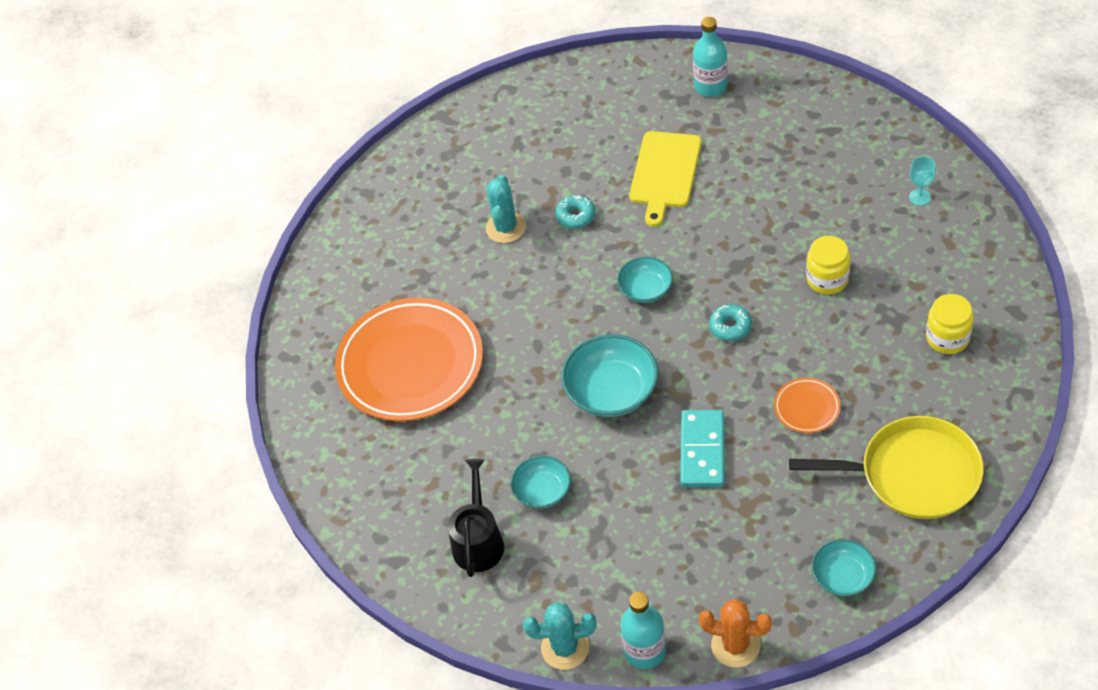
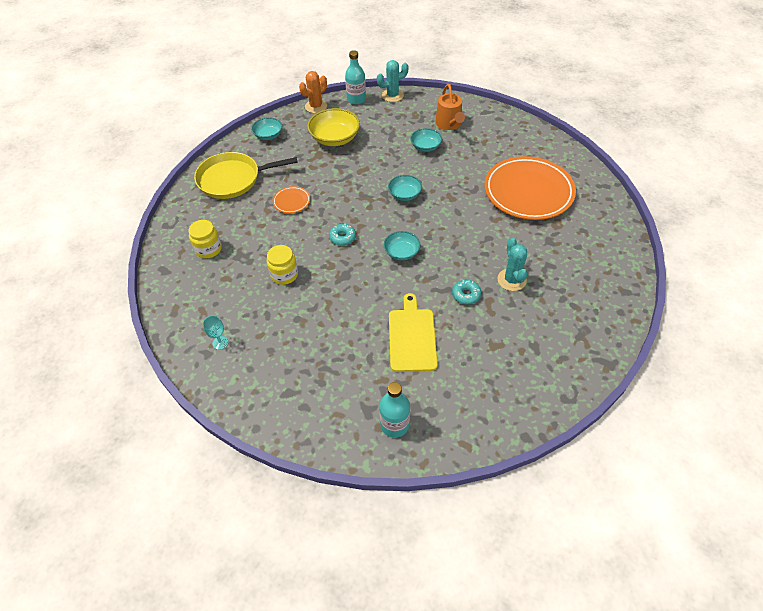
camera: 160 degrees right, 0 degrees up
(478, 541) = (449, 124): black watering can -> orange watering can
(611, 391) = (404, 194): turquoise bowl -> turquoise bowl, size x0.60
(702, 451) = (346, 174): turquoise domino -> none
(709, 543) = (335, 138): none -> yellow bowl
(735, 645) = (316, 106): orange cactus -> orange cactus turned 45 degrees counterclockwise

